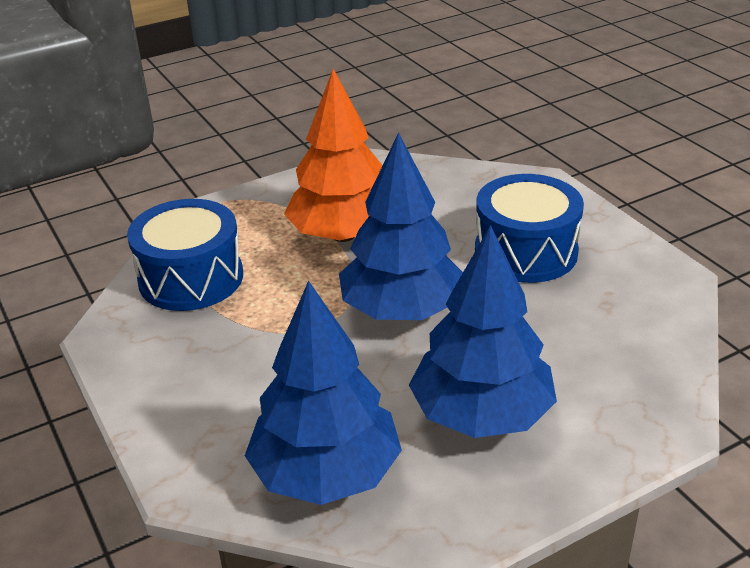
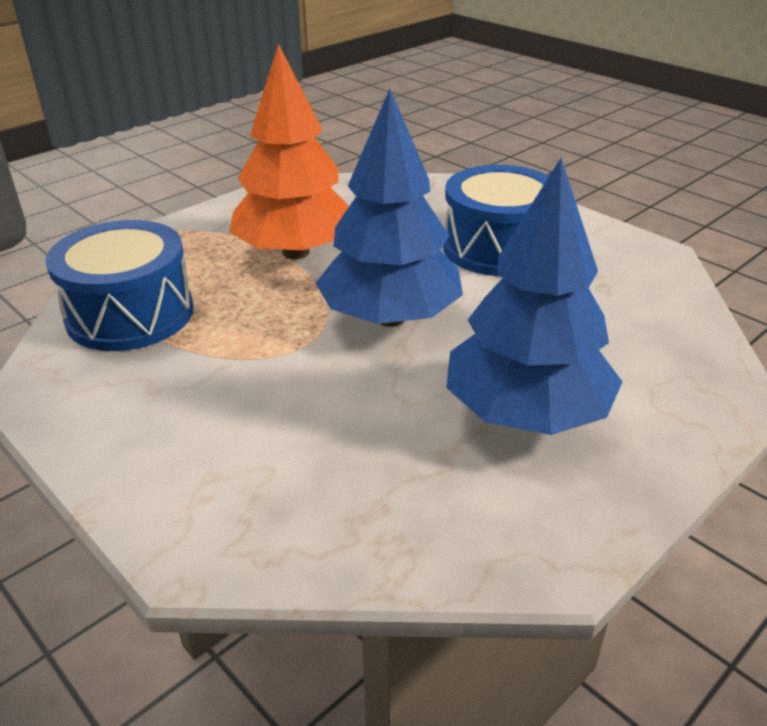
camera: 15 degrees left, 0 degrees up
(326, 473) = (370, 510): blue tree -> none

